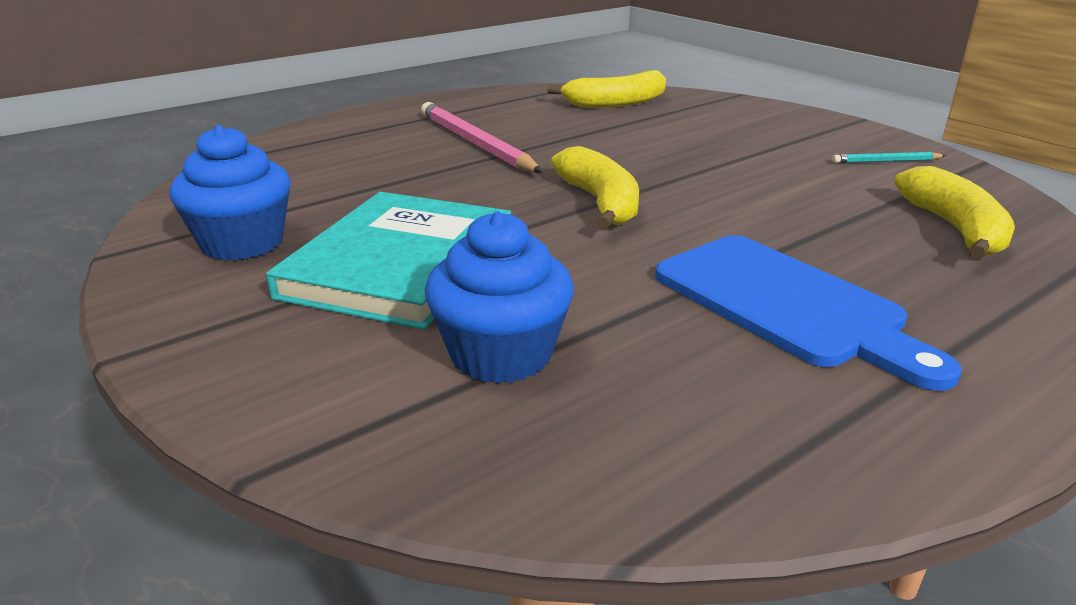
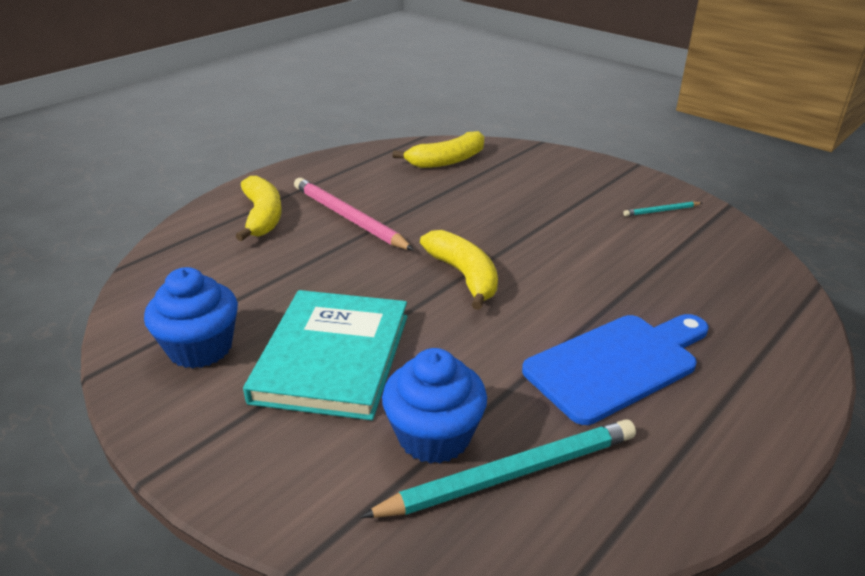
camera: 10 degrees left, 5 degrees up
(593, 405) = (510, 474): none -> turquoise pencil
(785, 304) = (617, 364): blue cutting board -> blue cutting board turned 75 degrees counterclockwise
(954, 229) = (717, 278): yellow banana -> yellow banana (262, 216)

